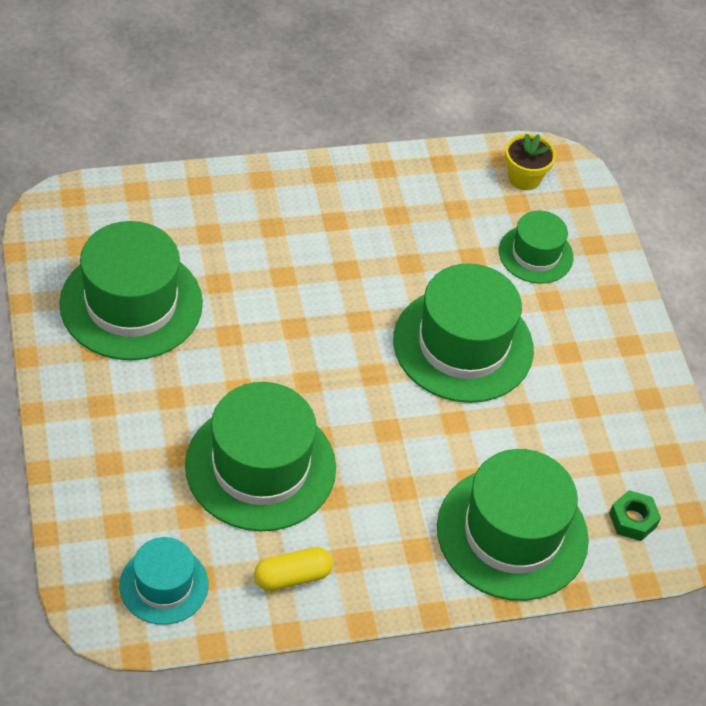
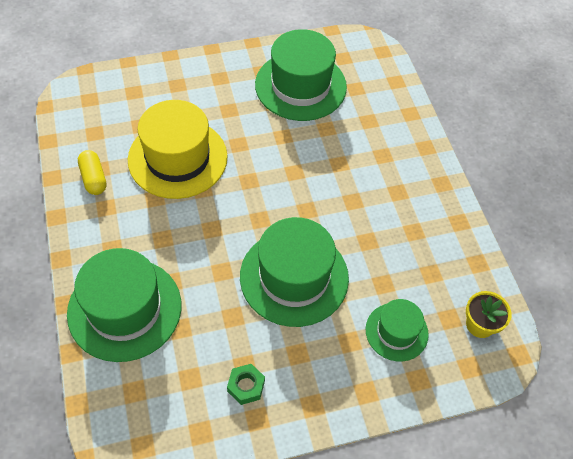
camera: 90 degrees right, 5 degrees up
(164, 585) = (91, 116): turquoise hat -> none
(260, 466) = (177, 158): green hat -> yellow hat
(632, 520) = (136, 398): green nut -> green nut (246, 386)

